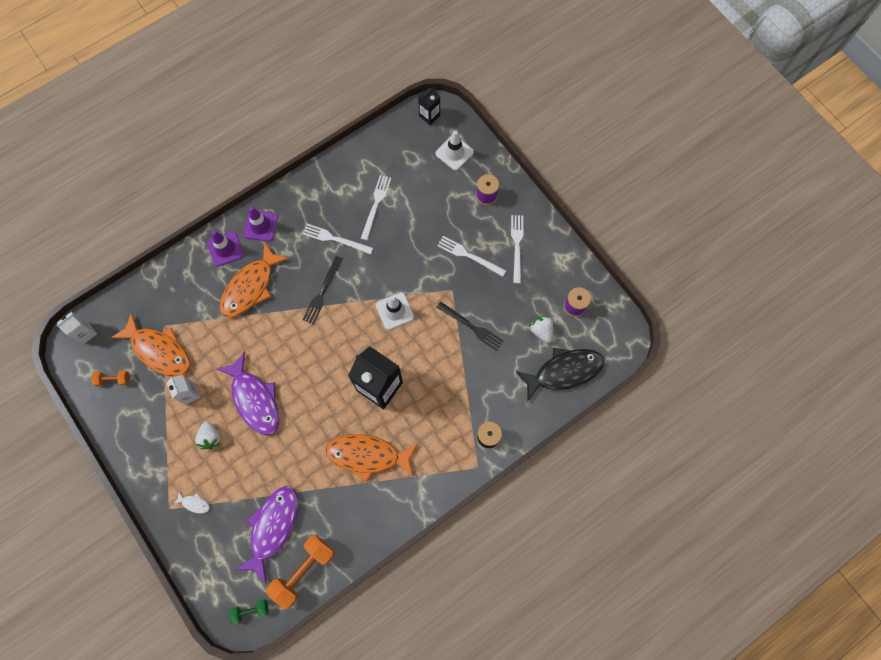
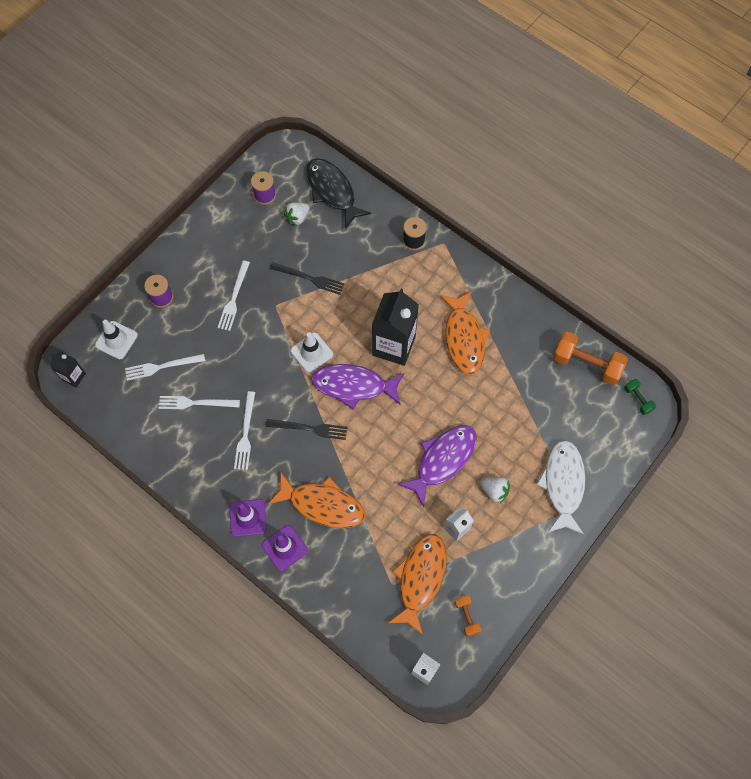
camera: 105 degrees left, 5 degrees down
(194, 503) = (563, 484): white fish -> white fish, size x2.50
(210, 437) = (494, 491): white strawberry -> white strawberry turned 60 degrees clockwise
(272, 527) = (559, 403): purple fish -> purple fish (353, 386)
(471, 327) = (309, 278): black fork -> black fork turned 90 degrees clockwise
(517, 246) = (213, 257): white fork -> white fork (162, 367)

